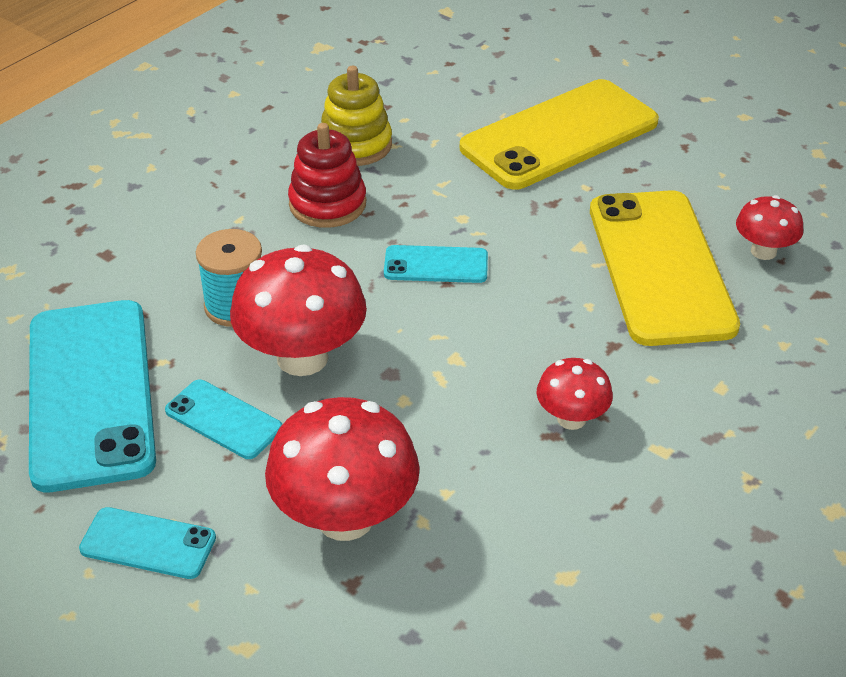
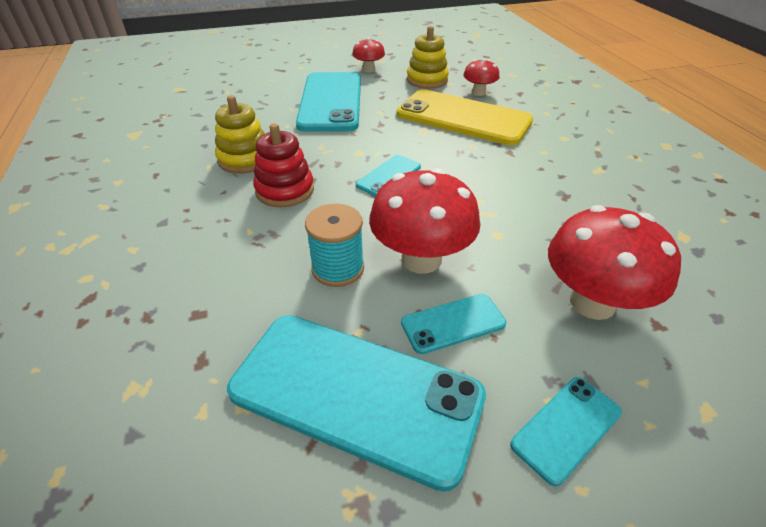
camera: 55 degrees left, 0 degrees up
(559, 135) = (331, 102): yellow phone -> turquoise phone
(571, 418) = (557, 185): red mushroom -> red mushroom (369, 70)
(738, 186) = (427, 80): none -> yellow stacking toy

